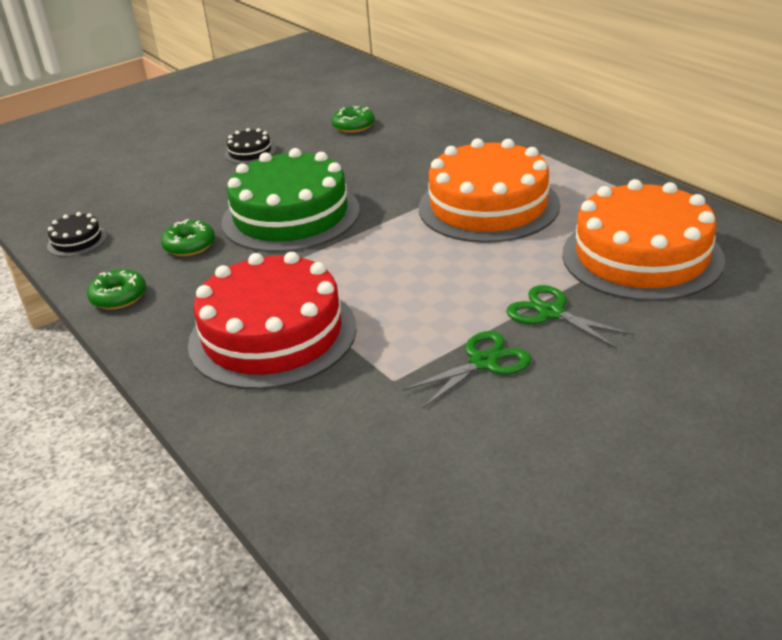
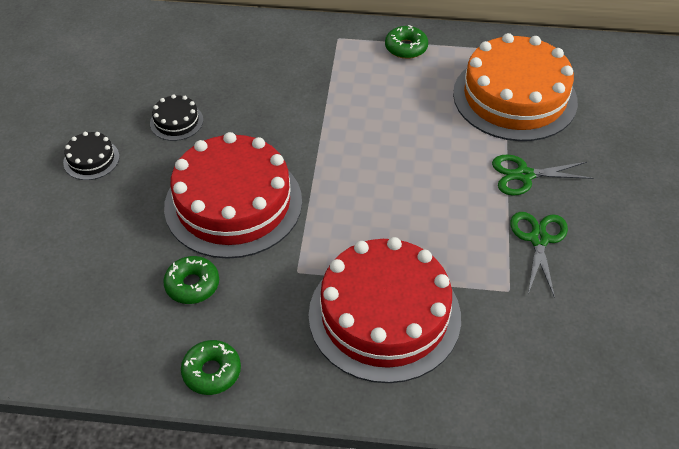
camera: 50 degrees left, 15 degrees up
(77, 241) = (74, 349): black cake -> black cake (176, 121)
(291, 215) = (233, 203): green cake -> red cake
(353, 126) = (146, 82): green donut -> green donut (406, 48)
(488, 206) = (368, 108): orange cake -> none

